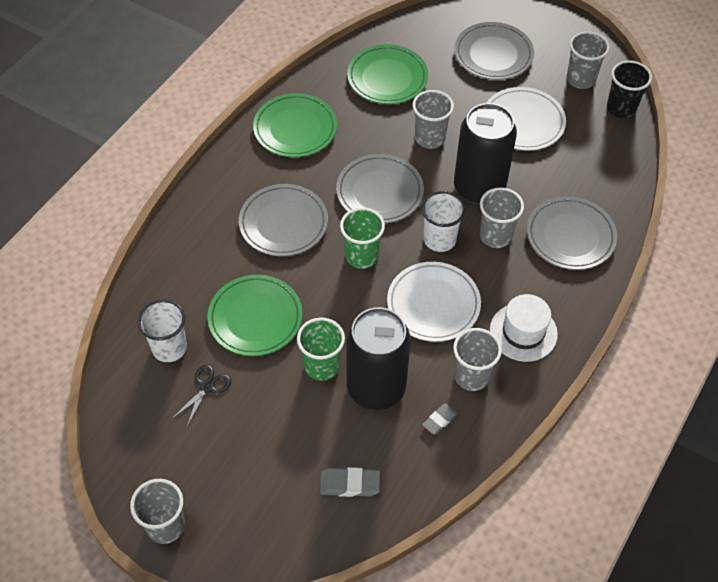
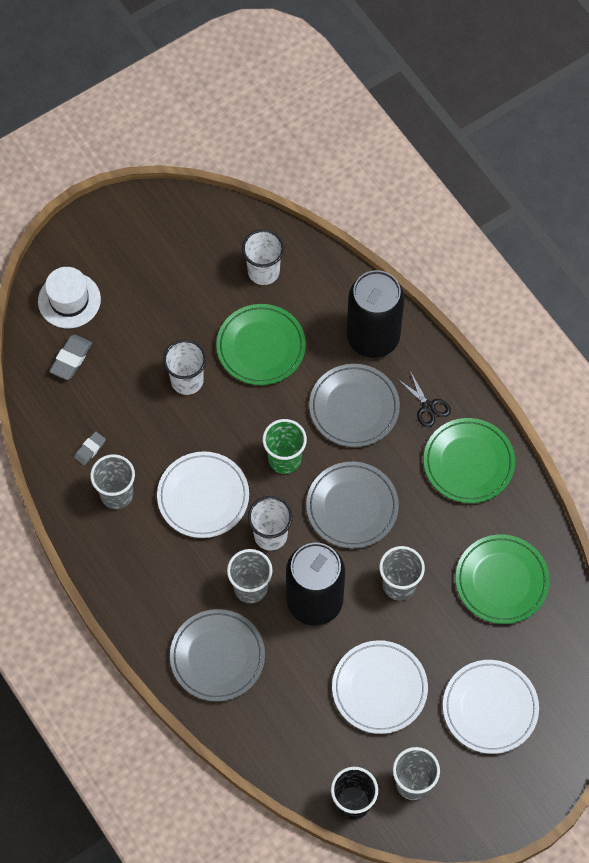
camera: 115 degrees right, 10 degrees up
(166, 526) = (106, 221): grey cup -> none
(207, 387) = (211, 287): black scissors -> black scissors (428, 407)
(322, 366) = (187, 380): green cup -> white cup
(376, 388) = (145, 414): black can -> black can (373, 337)
(439, 420) = (90, 449): grey eraser -> grey eraser turned 60 degrees clockwise
(493, 54) = (490, 708): grey plate -> white plate
(523, 332) = (137, 558): white hat -> white hat (69, 300)

